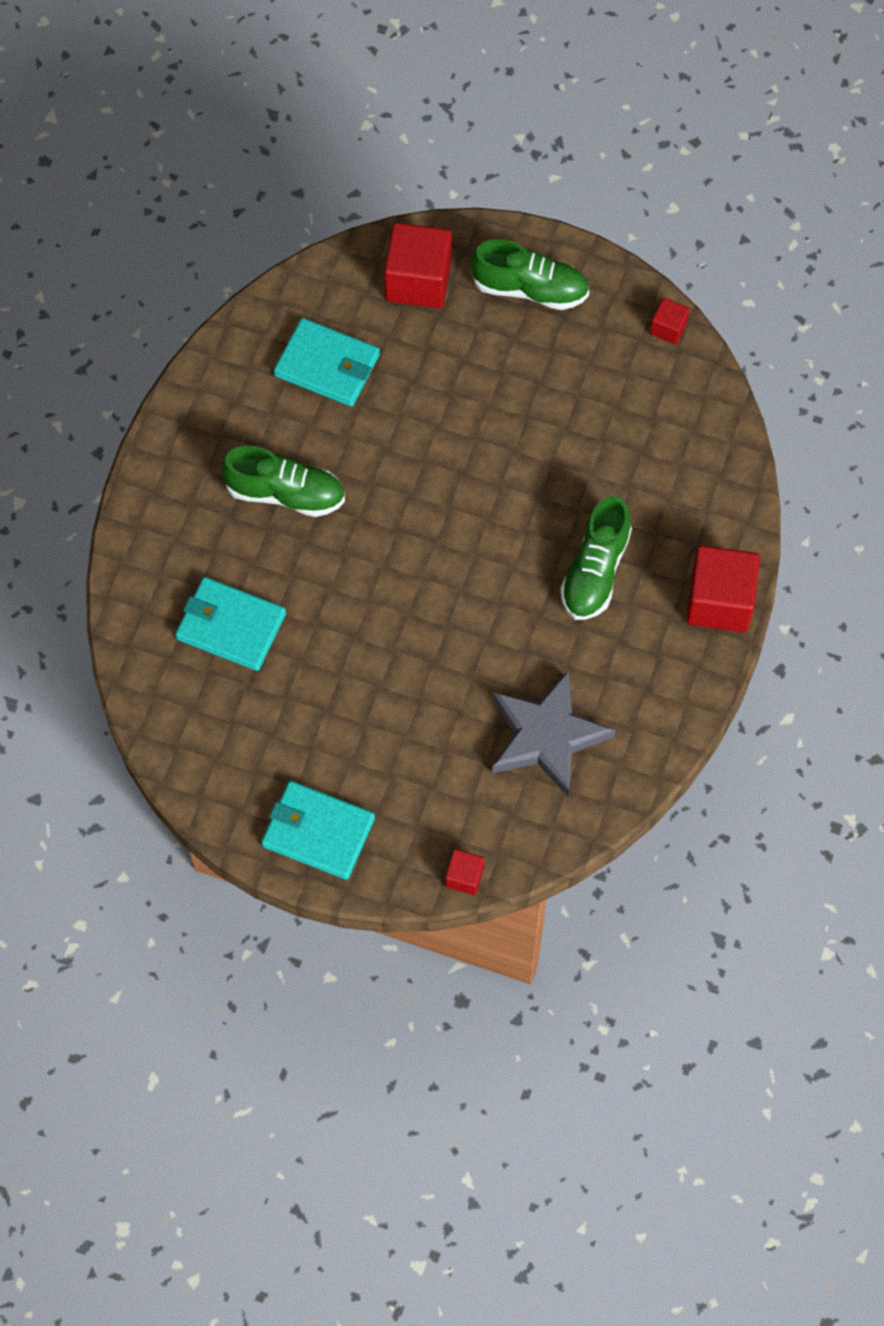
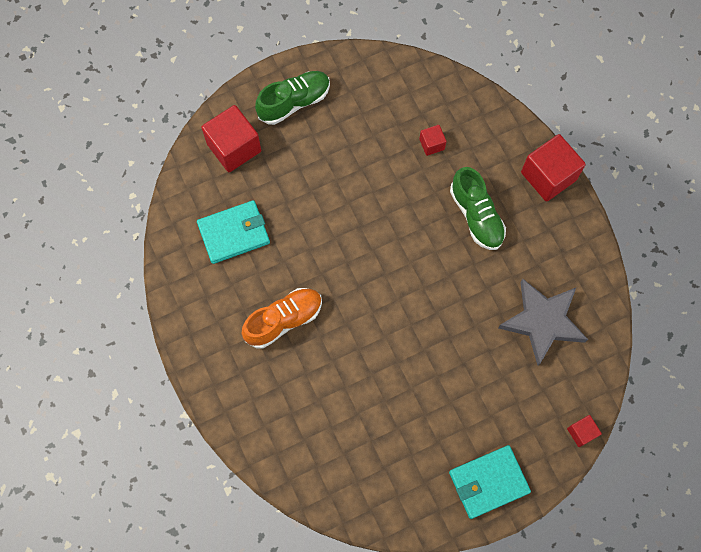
camera: 45 degrees left, 5 degrees up
(231, 626) = (330, 417): turquoise wallet -> none
(285, 493) = (284, 320): green shoe -> orange shoe
(668, 328) = (381, 63): red cube -> red cube (431, 144)

